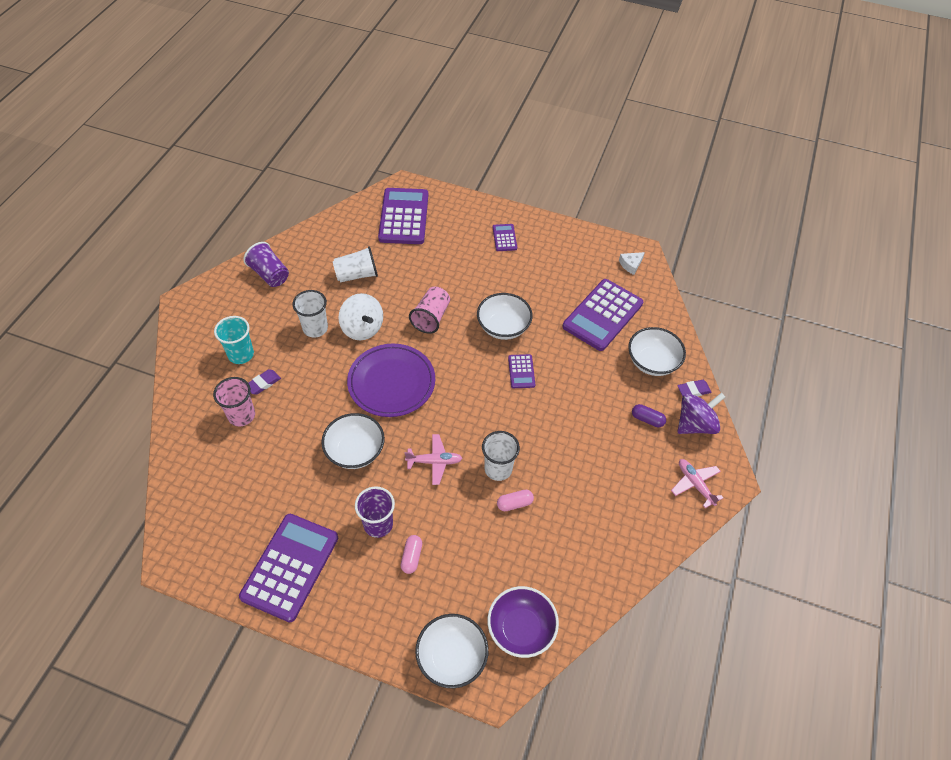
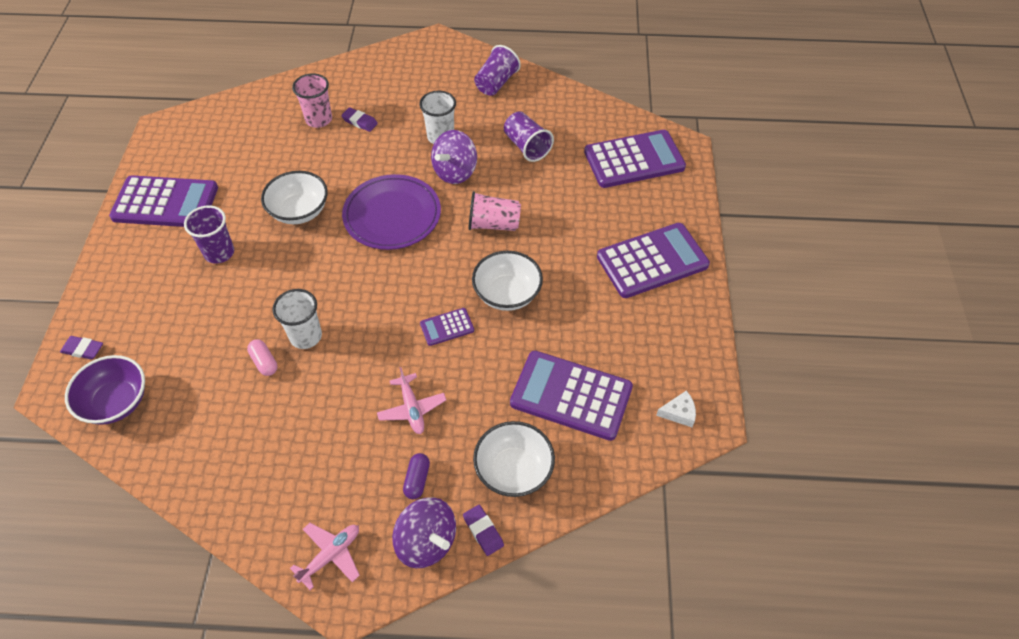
camera: 75 degrees right, 0 degrees up
(241, 354) = (388, 96): turquoise cup -> none
(357, 275) = (526, 146): white cup -> purple cup
(362, 328) = (455, 172): white spinning top -> purple spinning top
(411, 557) = (187, 289): pink capsule -> none
(434, 461) = (302, 278): pink plane -> pink plane (412, 408)
(451, 657) = (83, 349): white bowl -> purple eraser
(504, 238) = (652, 261): purple calculator -> purple calculator, size x2.13
(631, 265) = (679, 413): white cheese -> white cheese turned 135 degrees clockwise

